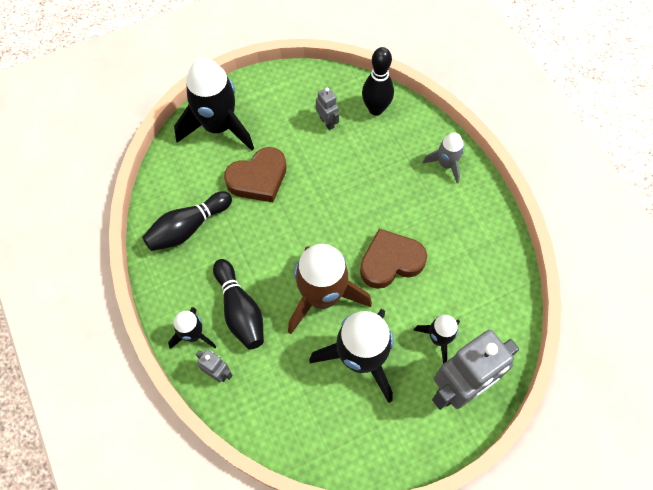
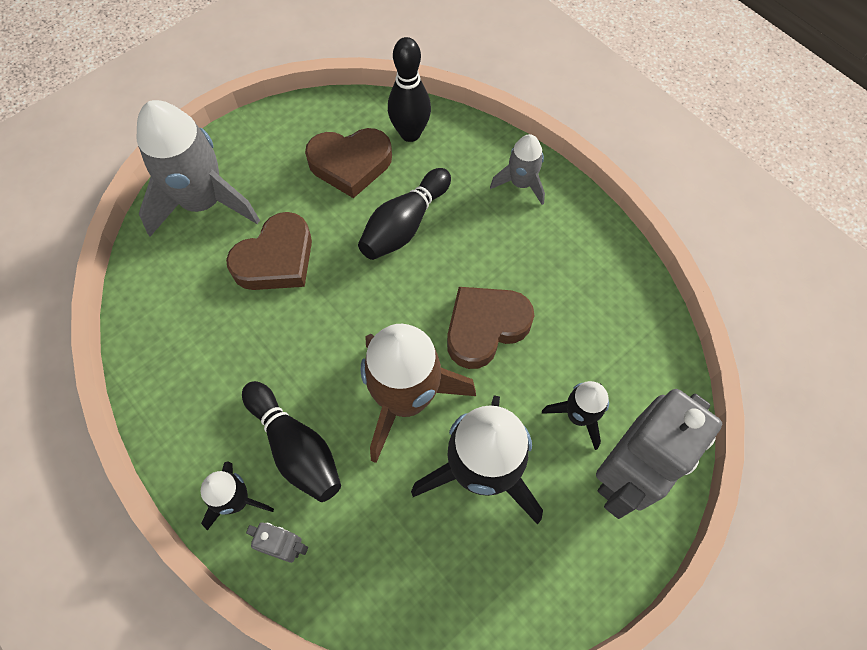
camera: 15 degrees left, 0 degrees up
(188, 228) = (193, 350): black bowling pin -> black bowling pin (404, 225)
(218, 126) = (203, 202): black rocket -> grey rocket
(327, 122) = (350, 164): grey robot -> brown heart

